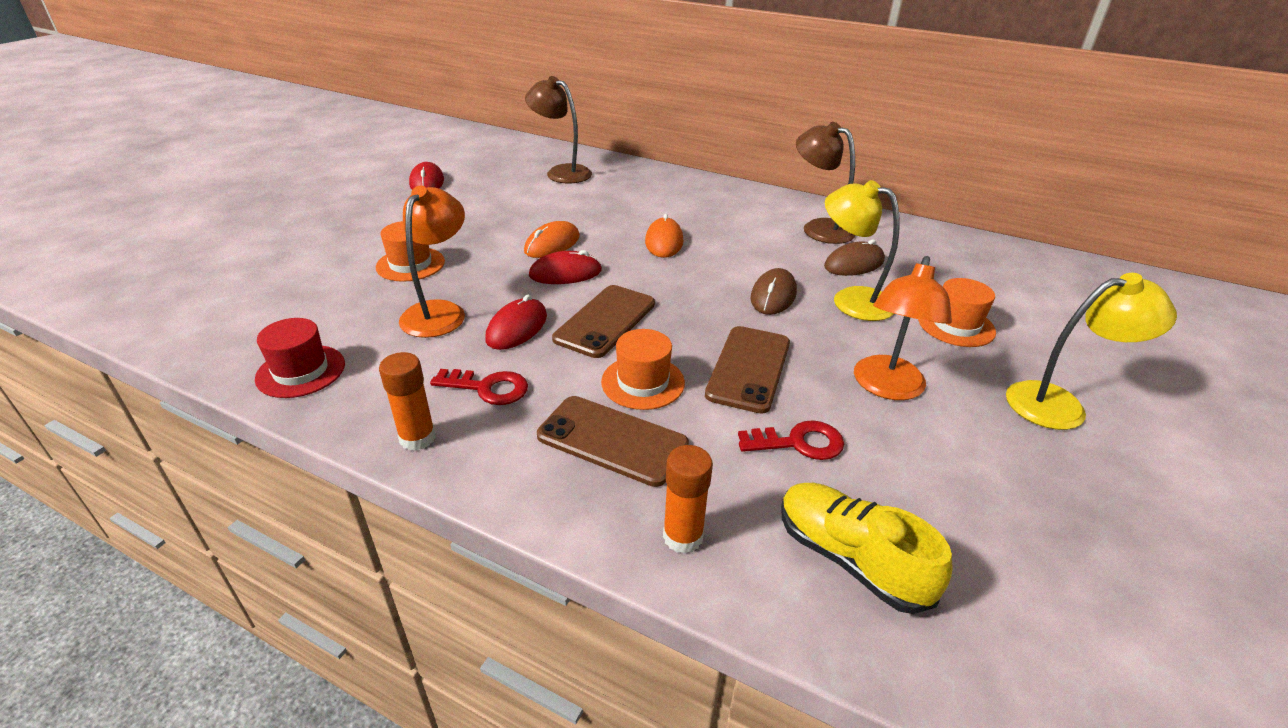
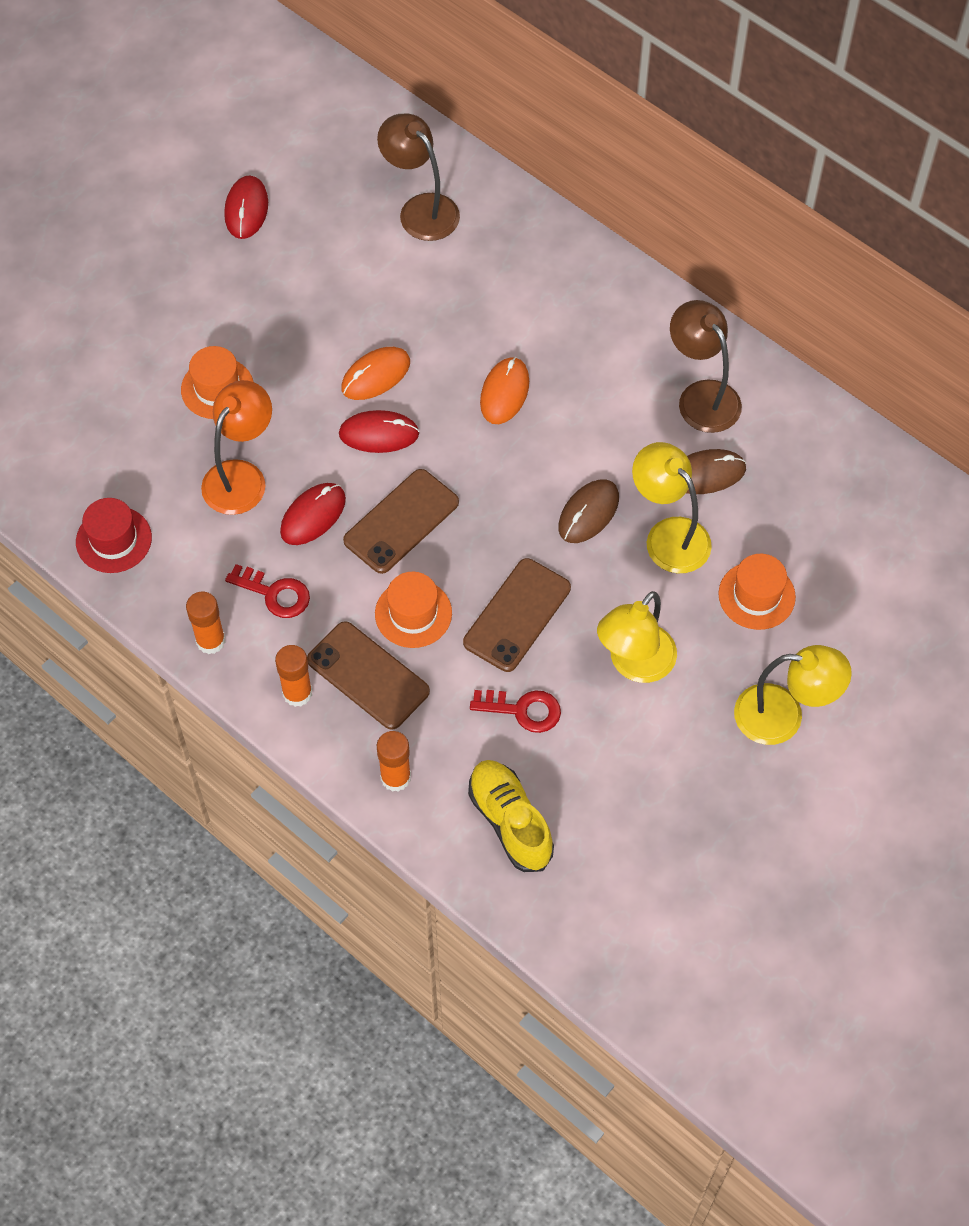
camera: 15 degrees right, 25 degrees up
(532, 470) = (297, 693): none -> orange glue stick
(886, 388) = (634, 664): orange lamp -> yellow lamp

